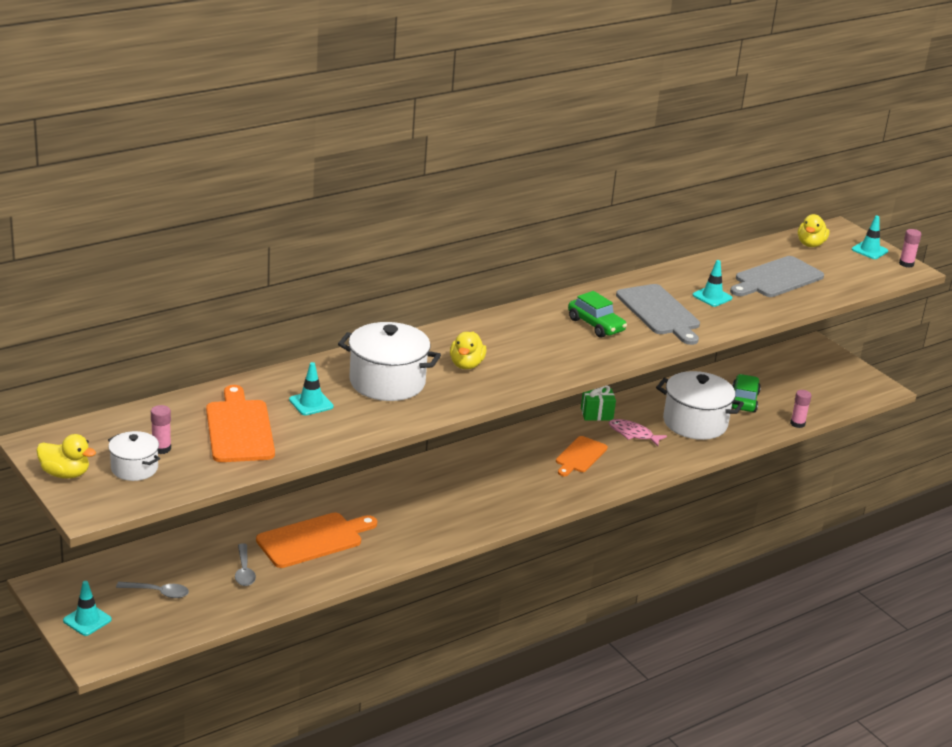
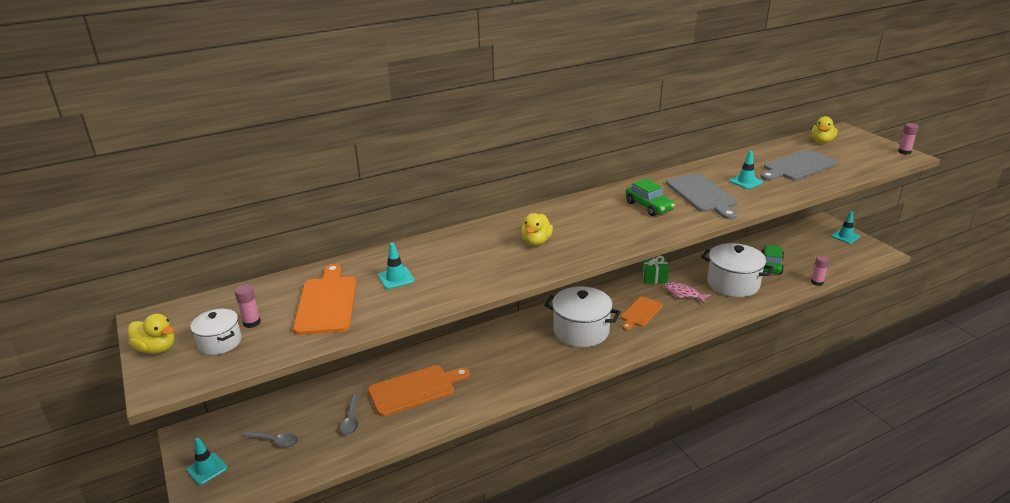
camera: 10 degrees right, 0 degrees up
(387, 382) = (466, 258): white pot -> white pot (581, 331)
(869, 250) = (871, 143): turquoise traffic cone -> turquoise traffic cone (845, 236)

